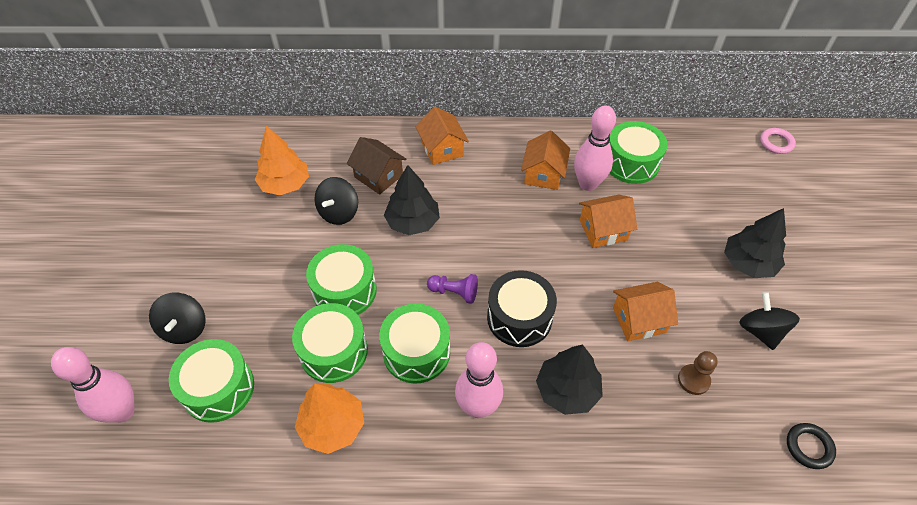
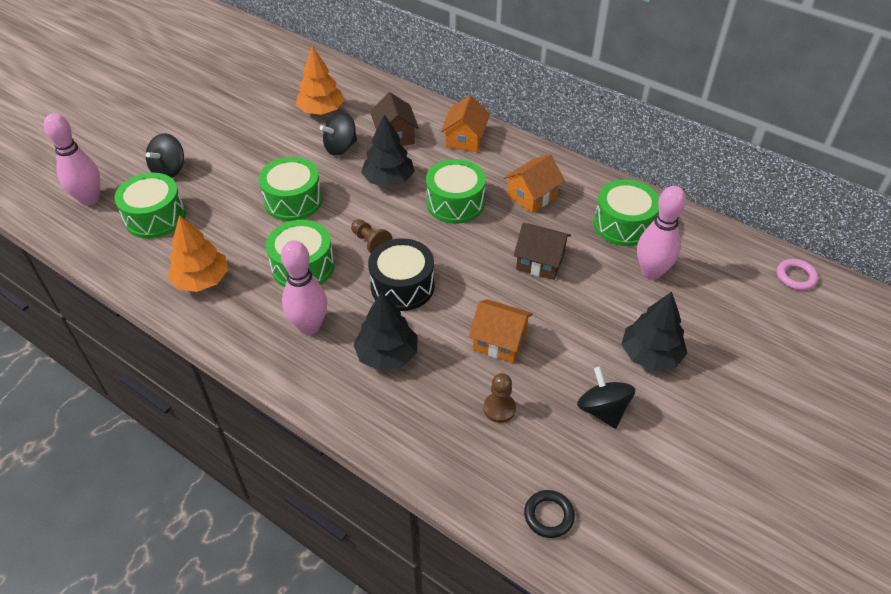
camera: 35 degrees right, 5 degrees down
(334, 351) = (247, 235): green drum -> green drum (455, 203)
(454, 292) = (370, 243): purple pawn -> brown pawn
(588, 184) = (564, 222): pink bowling pin -> pink bowling pin (651, 272)
(603, 230) = (540, 262): orange house -> brown house
(760, 331) = (602, 410): black spinning top -> black spinning top turned 45 degrees counterclockwise

